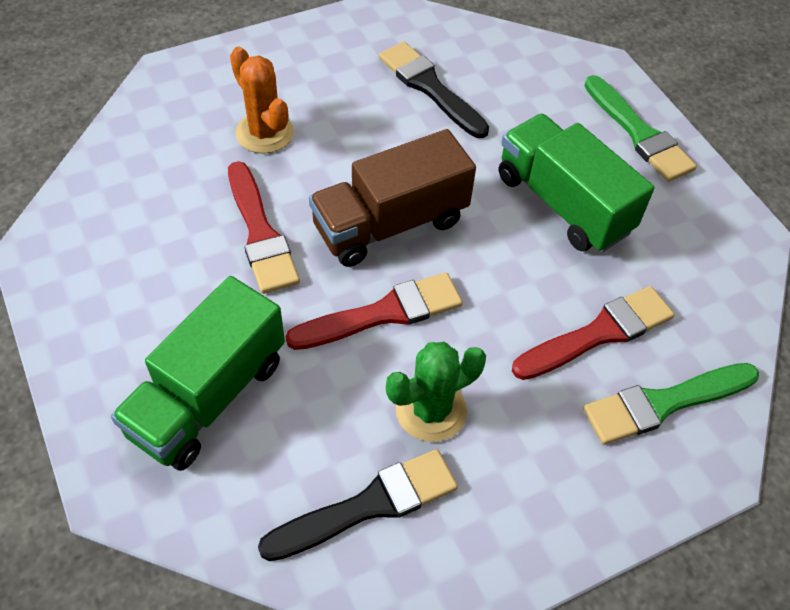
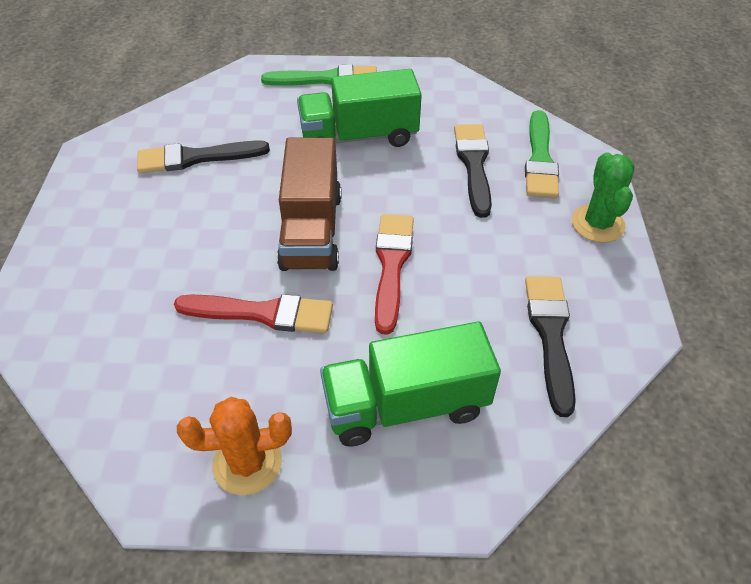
camera: 60 degrees left, 5 degrees down
(208, 396) = (406, 405): green truck -> green truck turned 105 degrees clockwise
(264, 133) = (155, 273): orange cactus -> orange cactus (247, 463)
(431, 410) = (489, 271): green cactus -> green cactus (597, 224)
(598, 333) = (473, 165): red brush -> black brush

